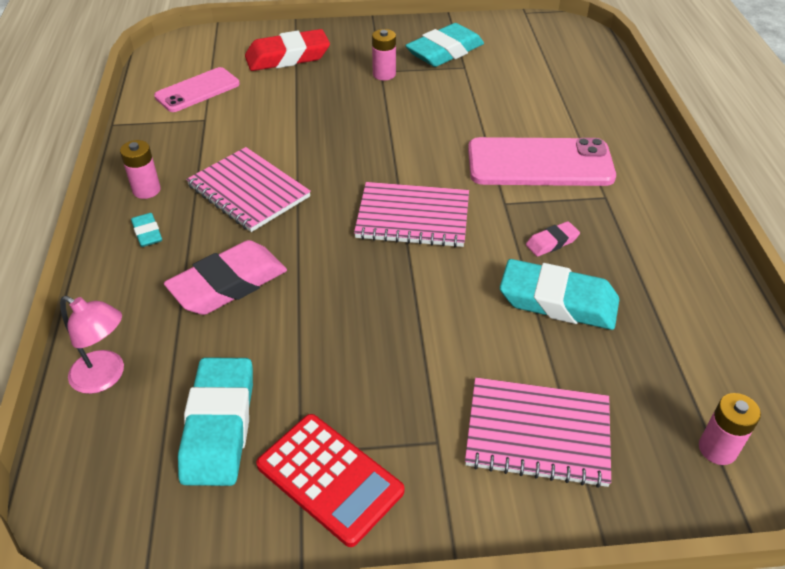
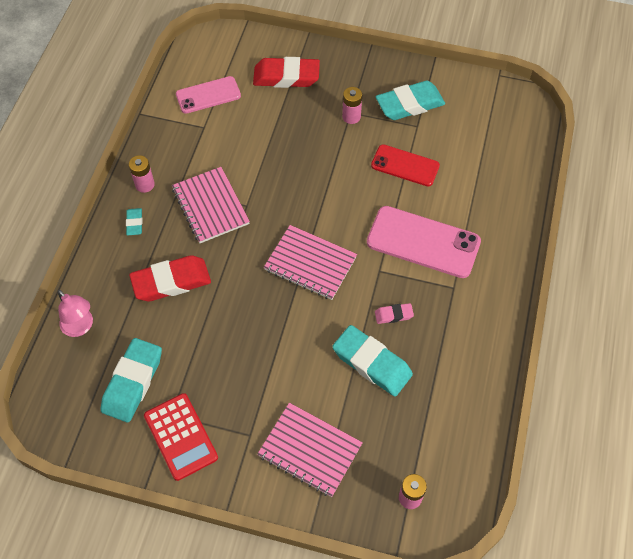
camera: 20 degrees right, 15 degrees up
(228, 284) = (171, 282): pink eraser -> red eraser
(472, 102) = (405, 166): none -> red phone

